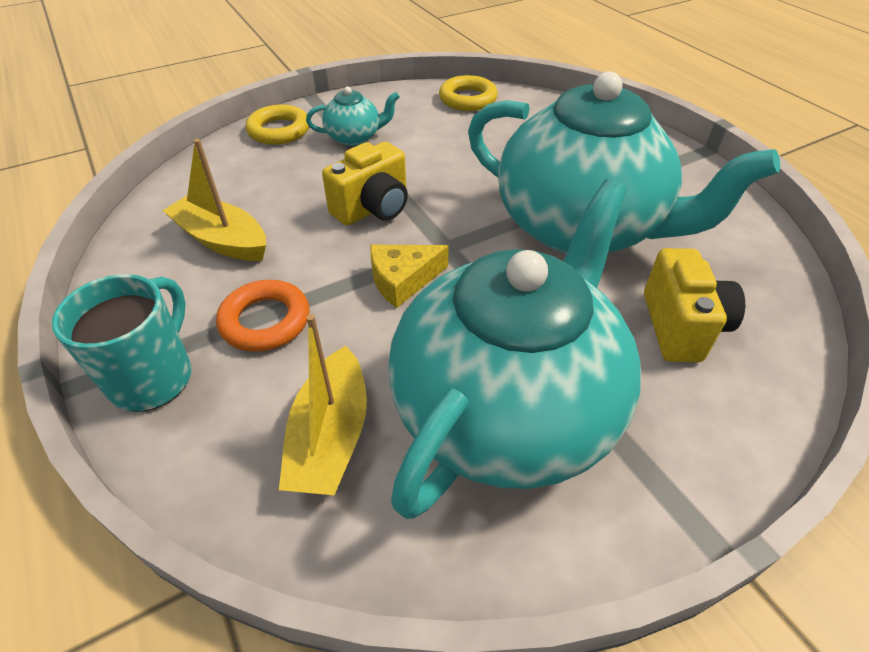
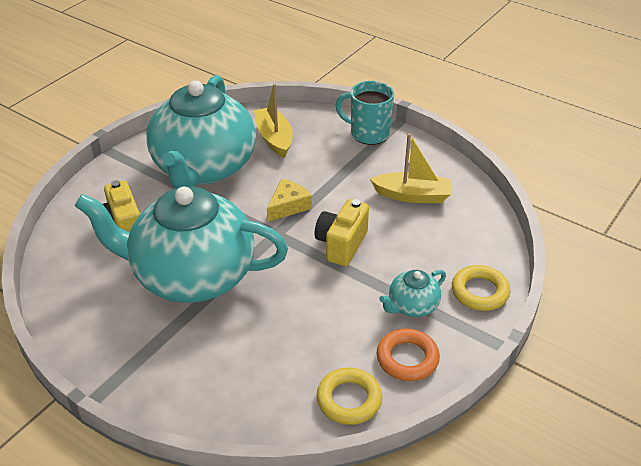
camera: 155 degrees right, 5 degrees down
(153, 377) = (368, 134): turquoise mug -> turquoise mug turned 120 degrees clockwise
(265, 321) = (343, 166): orange ring -> orange ring (407, 358)

